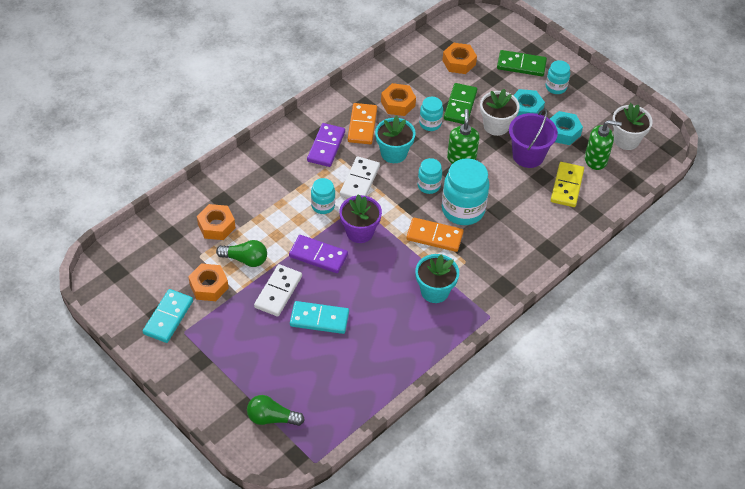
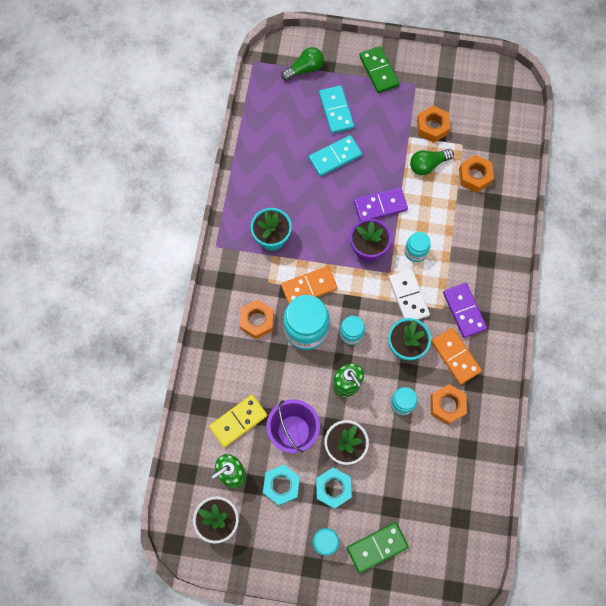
camera: 145 degrees right, 20 degrees up
(168, 317) = (435, 86): turquoise domino -> turquoise domino (336, 110)
(278, 292) = (381, 157): white domino -> none
(459, 62) = (435, 503): orange nut -> orange nut (257, 321)
(460, 105) = (393, 446): green domino -> green domino (379, 71)
(566, 186) = (238, 421): yellow domino -> yellow domino turned 75 degrees clockwise

